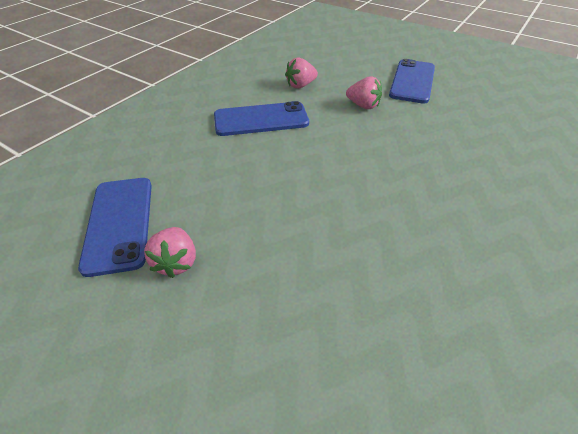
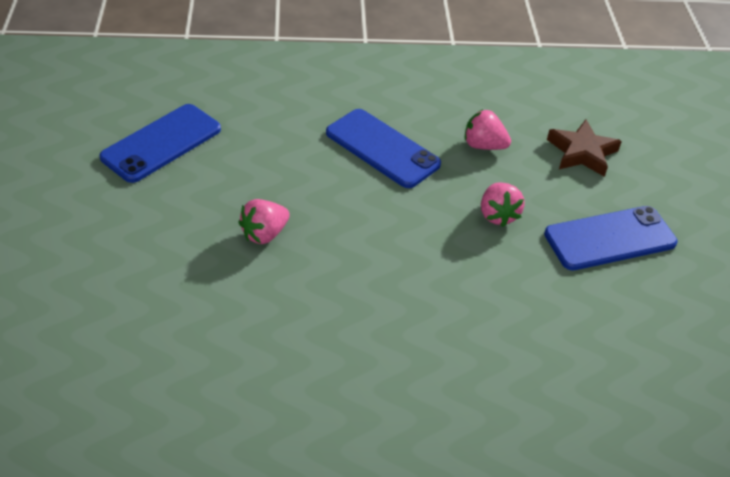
camera: 50 degrees right, 0 degrees up
(176, 262) = (150, 198): pink strawberry -> pink strawberry (264, 234)
(339, 61) = (582, 152): none -> brown star

